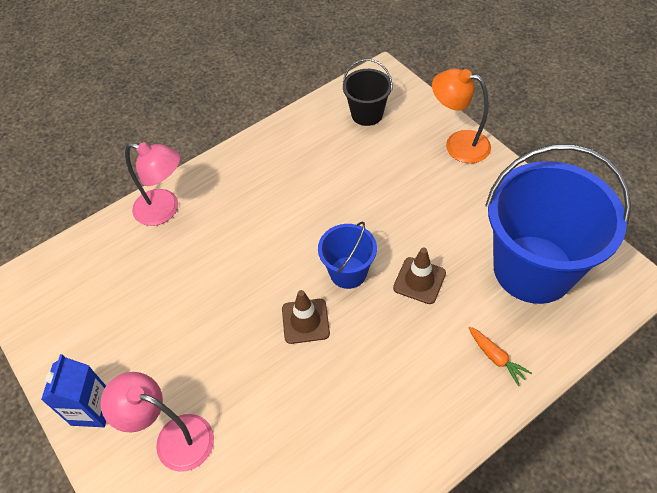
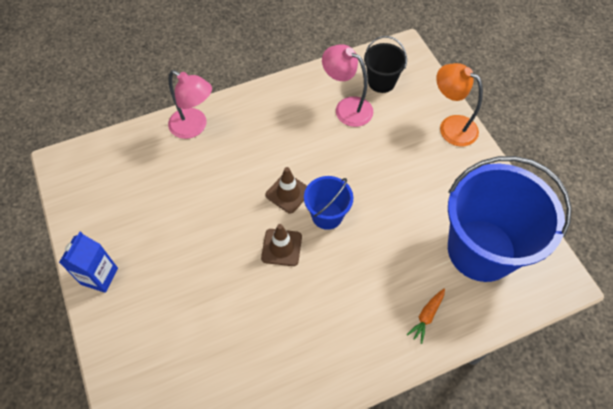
camera: 10 degrees right, 5 degrees up
(173, 438) = (155, 314): pink lamp -> pink lamp (346, 108)
(419, 280) = (383, 236): brown traffic cone -> brown traffic cone (288, 193)
(495, 357) = (426, 316): orange carrot -> orange carrot turned 60 degrees clockwise

